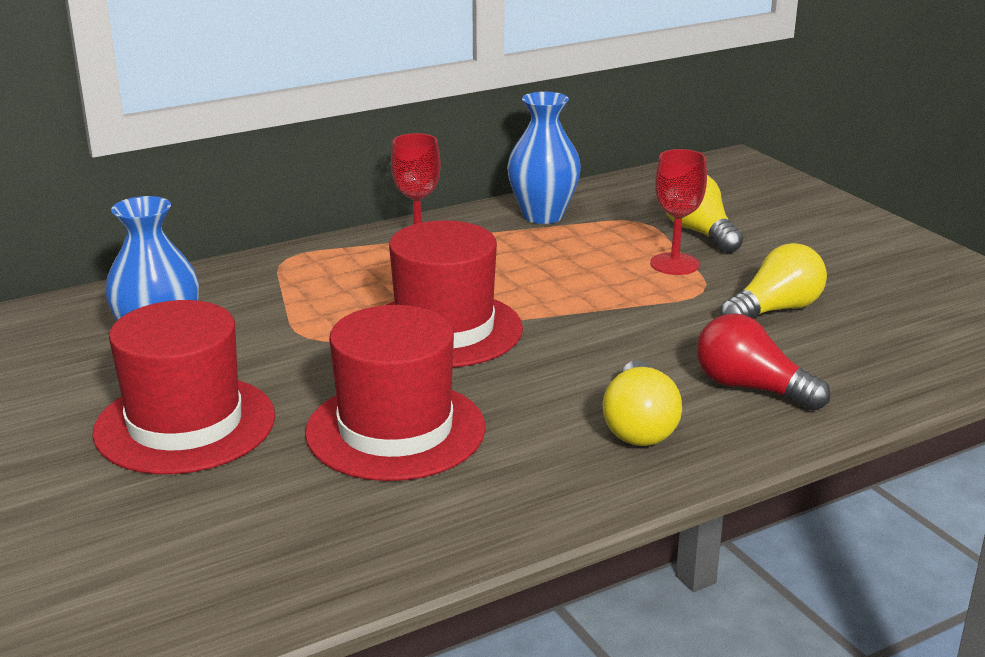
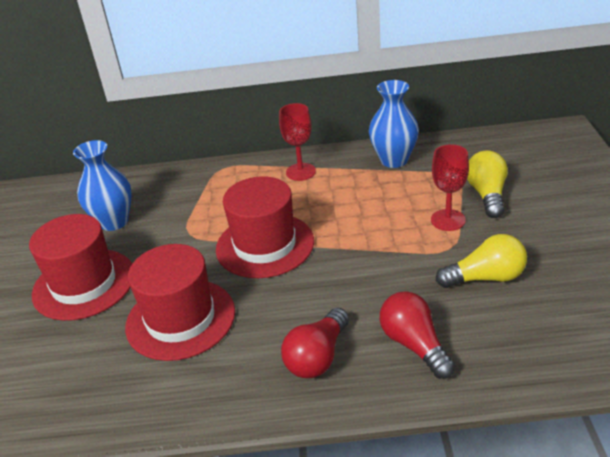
camera: 30 degrees right, 10 degrees up
(638, 426) = (317, 357): yellow light bulb -> red light bulb

